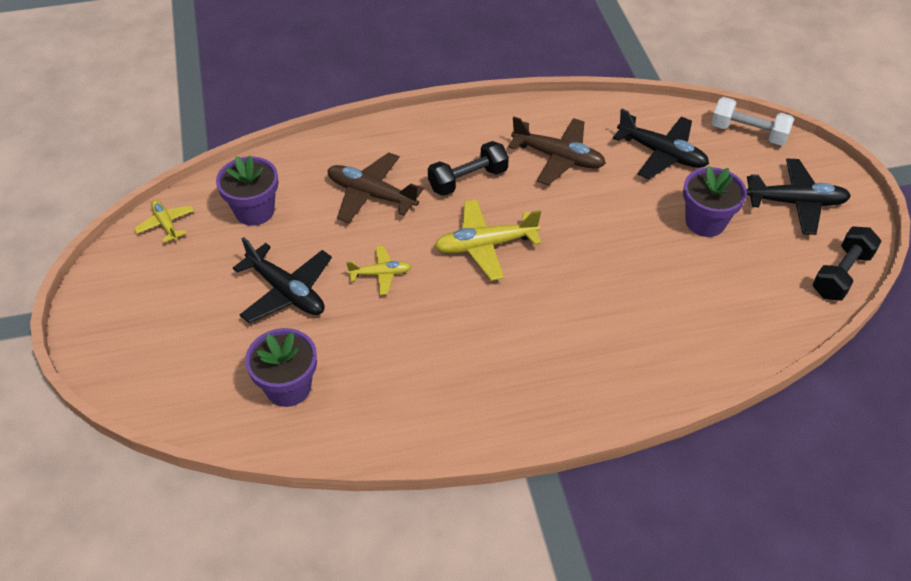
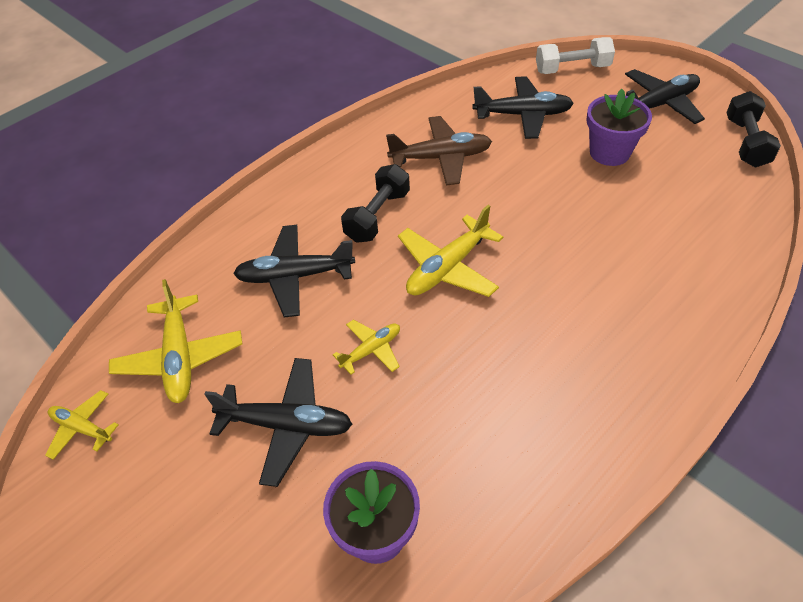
camera: 30 degrees left, 0 degrees up
(254, 211) = (180, 357): purple flower pot -> yellow plane
(371, 195) = (295, 276): brown plane -> black plane

